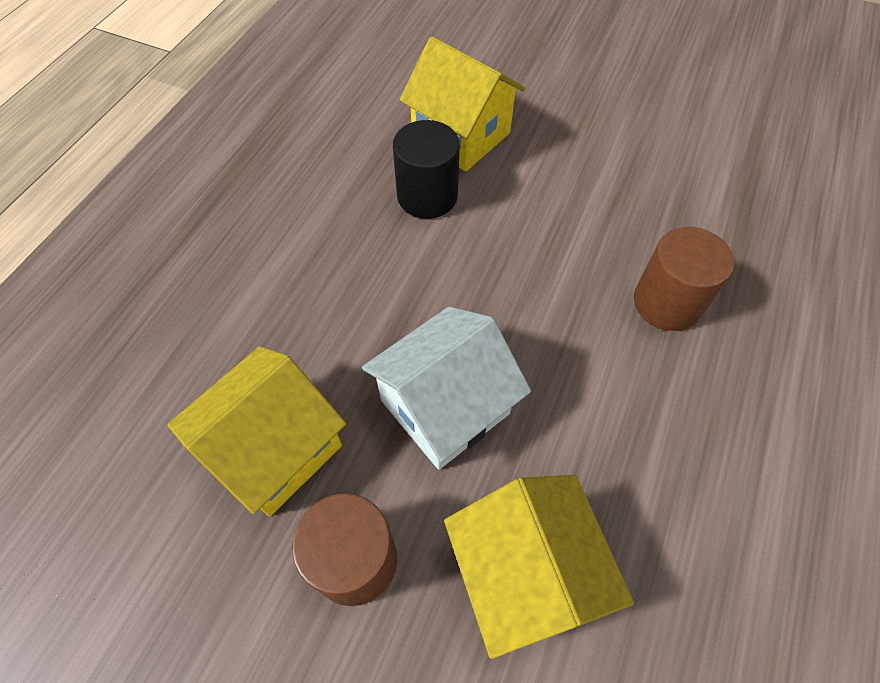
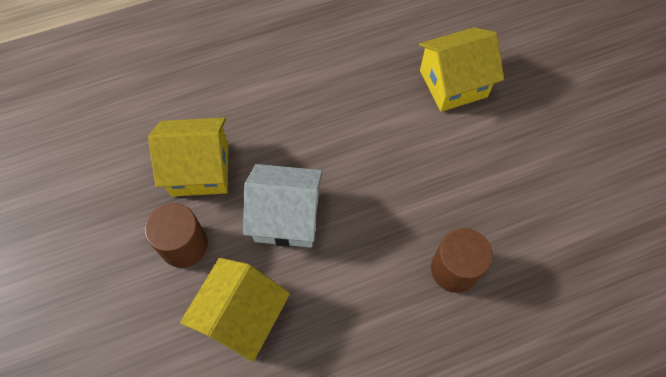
camera: 45 degrees right, 5 degrees up
(427, 196) = (395, 104): black cylinder -> none
(461, 136) = (453, 83): yellow house -> yellow house turned 75 degrees clockwise

